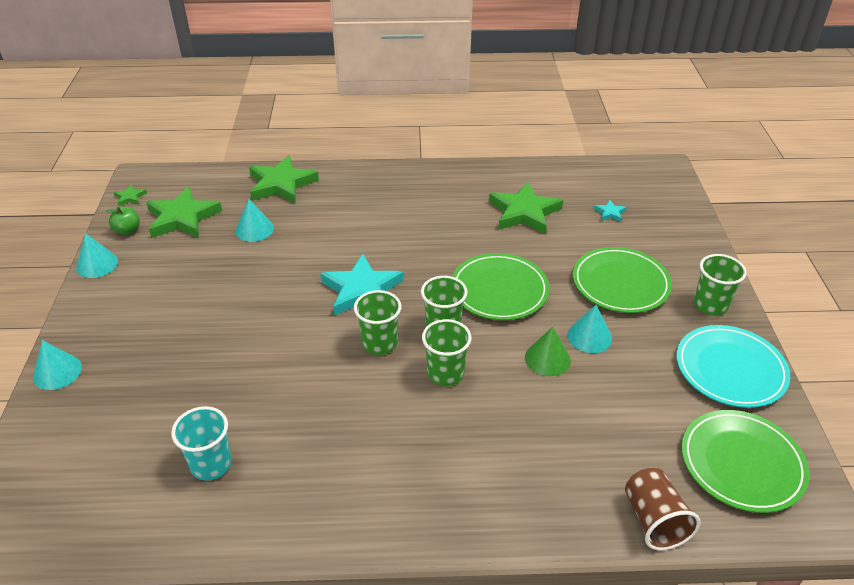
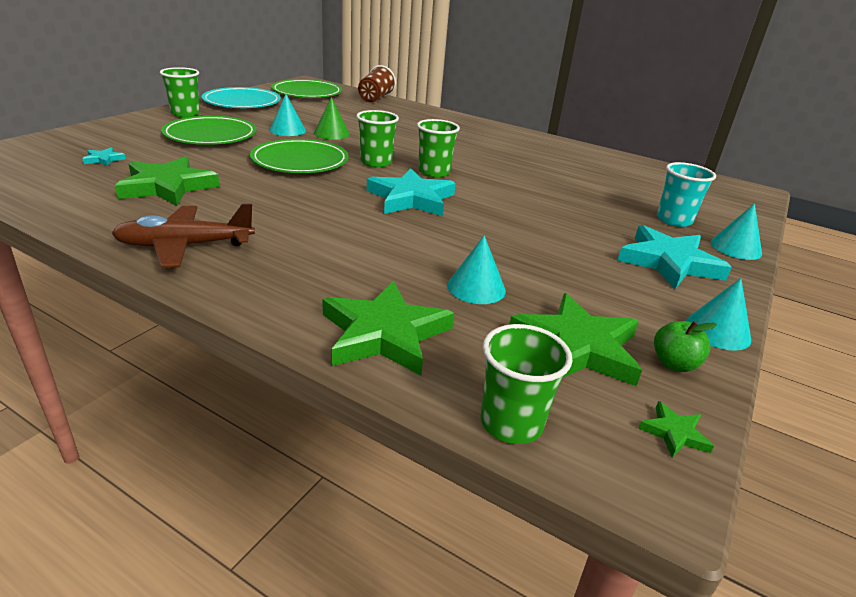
camera: 150 degrees left, 10 degrees down
(125, 317) = (669, 262): none -> turquoise star
(211, 464) = (598, 171): turquoise cup -> turquoise cup (674, 220)
(434, 181) = (185, 246): none -> brown plane
(445, 373) = (406, 149): green cup -> green cup (511, 423)

